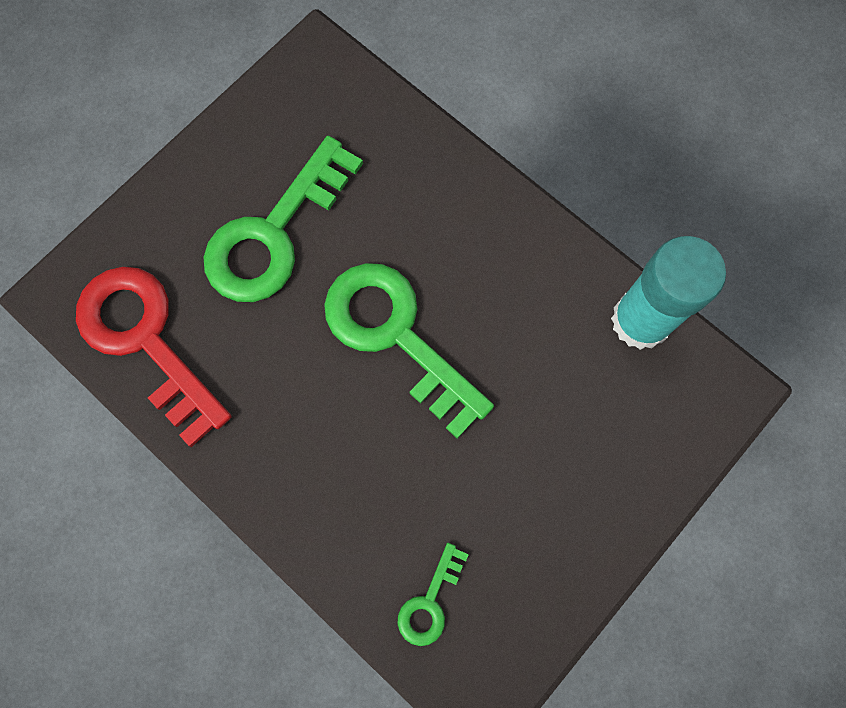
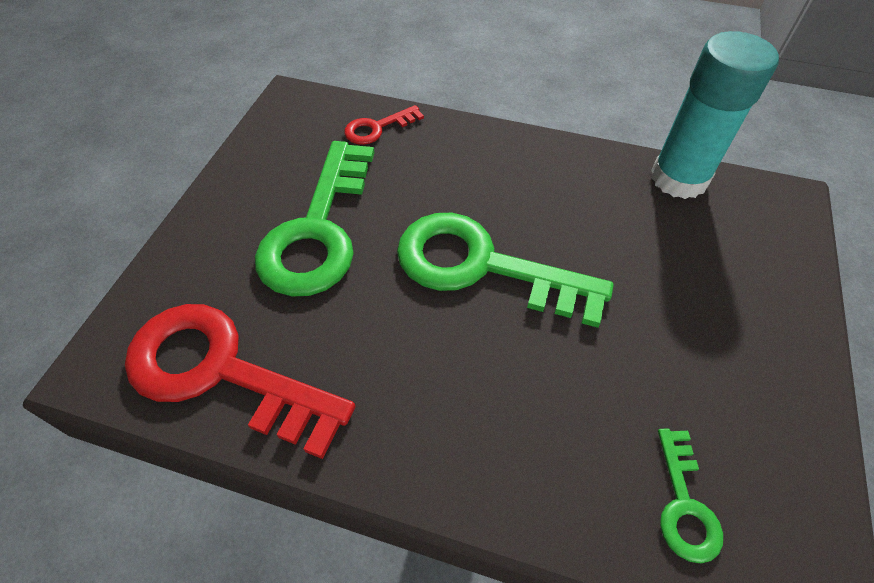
camera: 25 degrees left, 20 degrees down
(382, 131) = (377, 128): none -> red key

